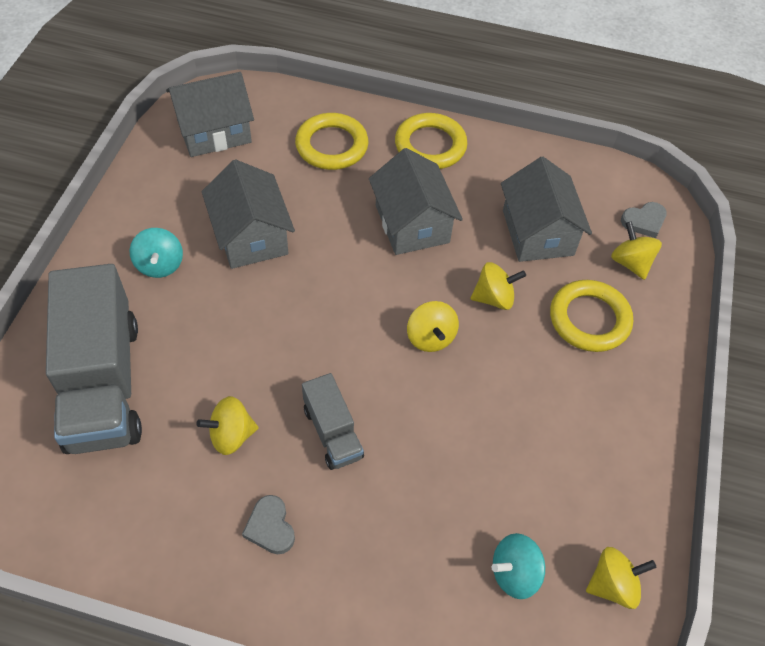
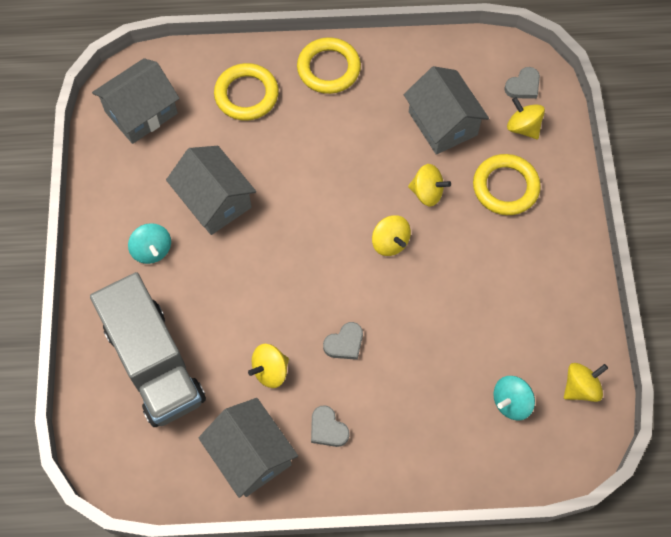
camera: 15 degrees left, 10 degrees up
(332, 432) = (344, 343): grey truck -> grey heart
(412, 224) = (340, 147): grey house -> grey house (251, 455)
(494, 298) = (427, 193): yellow spinning top -> yellow spinning top turned 45 degrees clockwise

